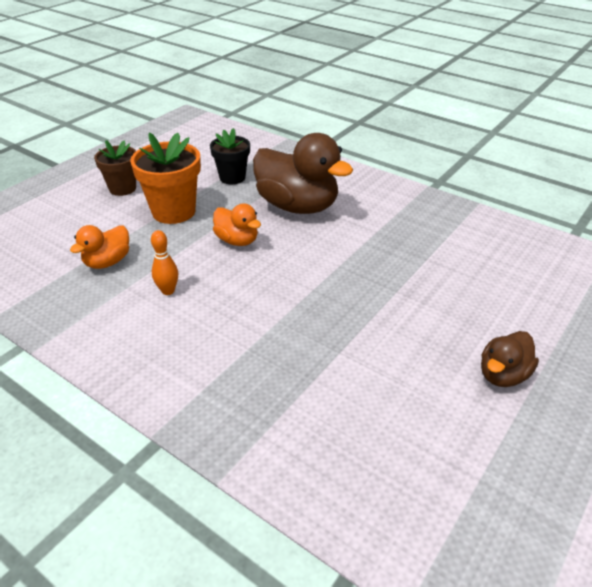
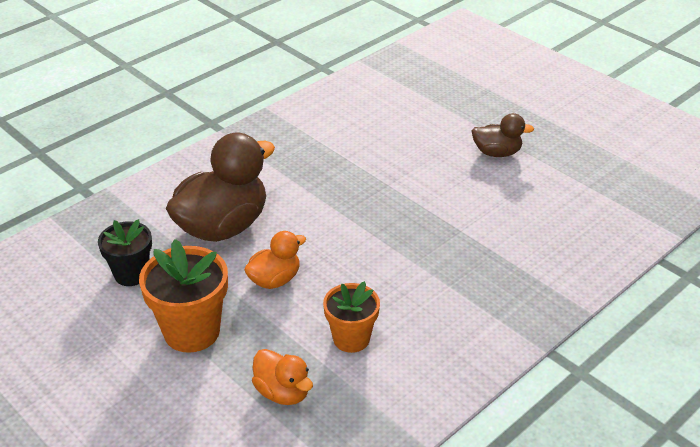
camera: 80 degrees left, 0 degrees up
(122, 188) = (109, 384): brown flower pot -> none
(168, 291) = (351, 339): orange bowling pin -> orange flower pot
(503, 375) = (497, 153): brown duck -> brown duck turned 45 degrees counterclockwise

